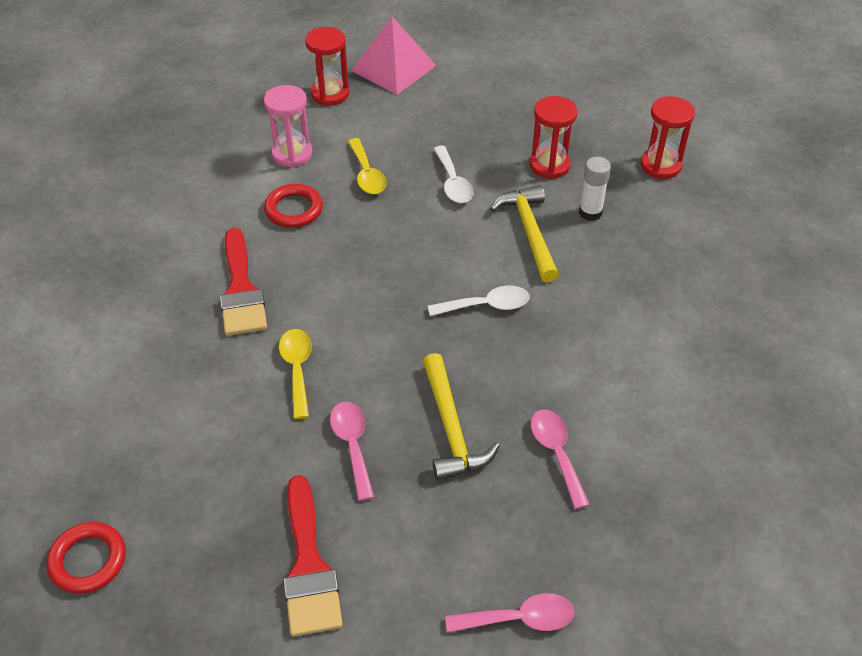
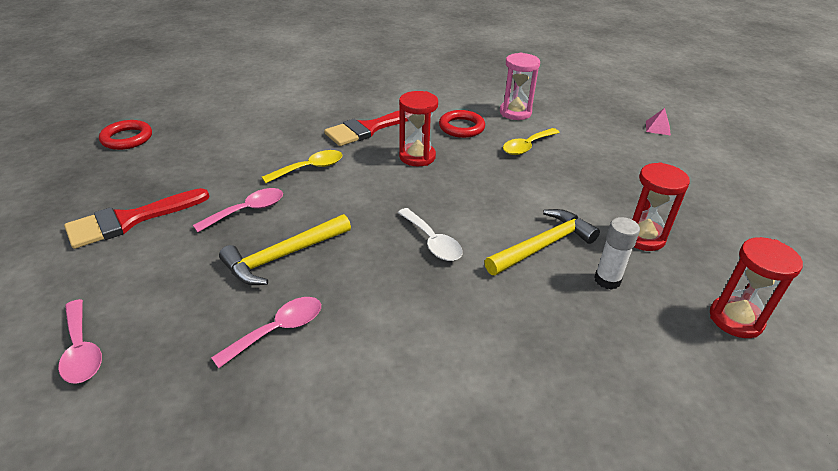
camera: 65 degrees right, 10 degrees down
(330, 94) = (593, 110): red hourglass -> red hourglass (417, 157)
(393, 68) = (657, 128): pink pyramid -> pink pyramid, size x0.42
(453, 183) = (560, 188): white spoon -> none

